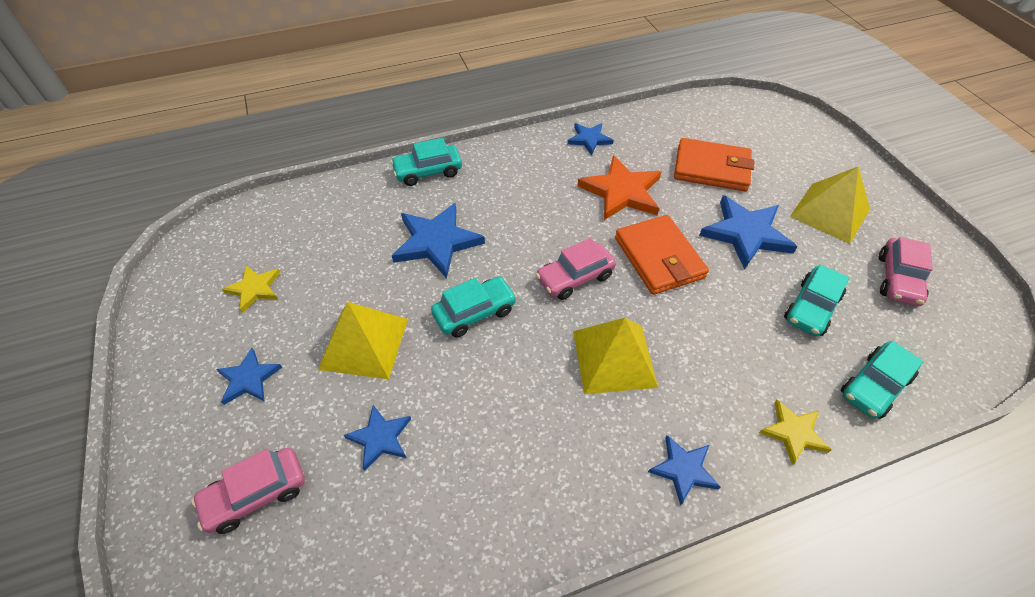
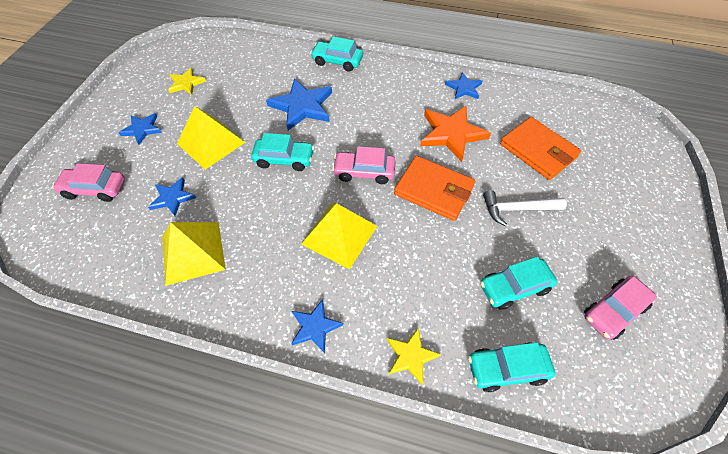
camera: 35 degrees right, 5 degrees up
(659, 257) = (434, 190): orange wallet -> orange wallet turned 75 degrees counterclockwise
(746, 234) = (517, 209): blue star -> white hammer
(830, 212) = (606, 231): yellow pyramid -> yellow pyramid (193, 252)

